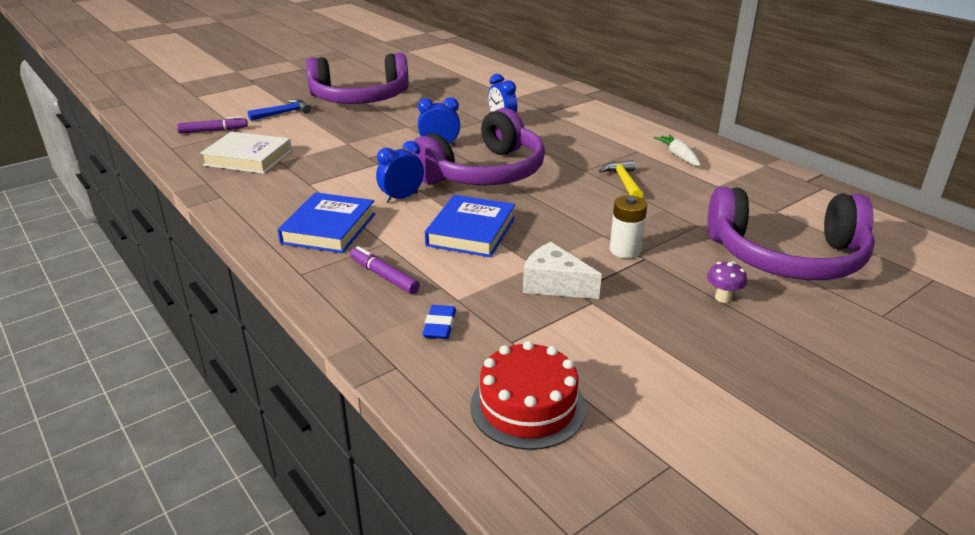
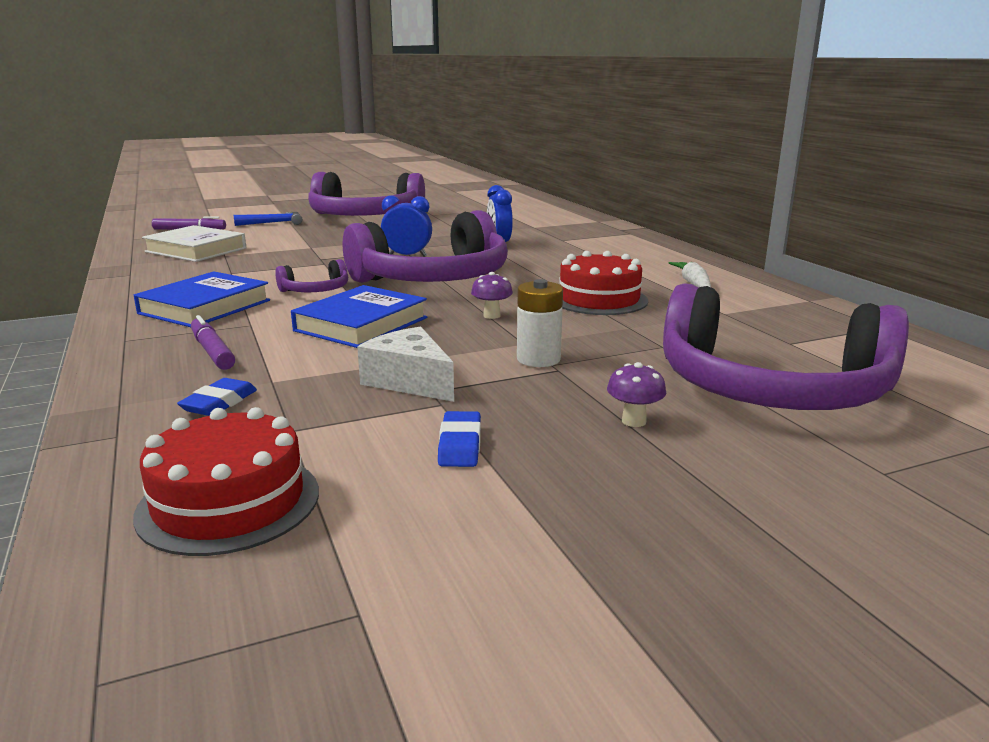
camera: 15 degrees right, 10 degrees down
(401, 198) = (316, 290): blue clock -> purple headphones
(560, 209) = (491, 316): none -> purple mushroom
(624, 182) = (599, 299): yellow hammer -> red cake
(632, 335) = (460, 445): none -> blue eraser

